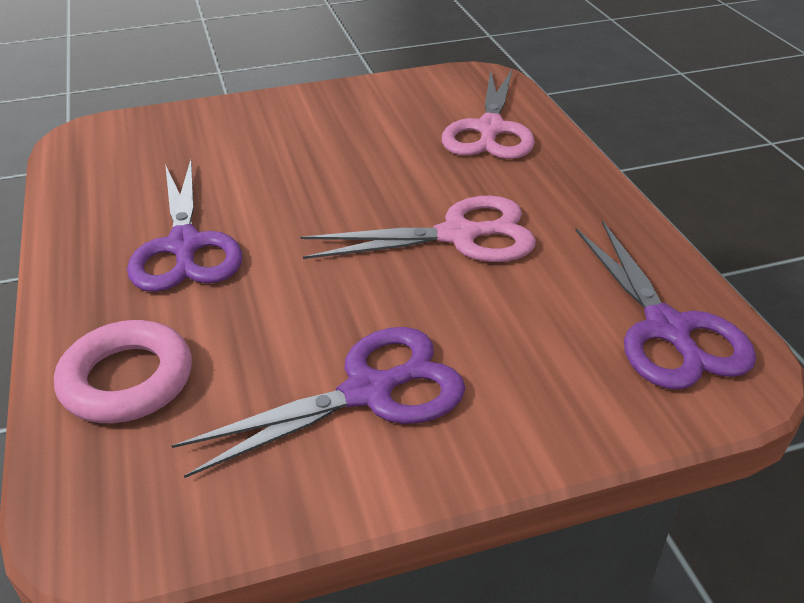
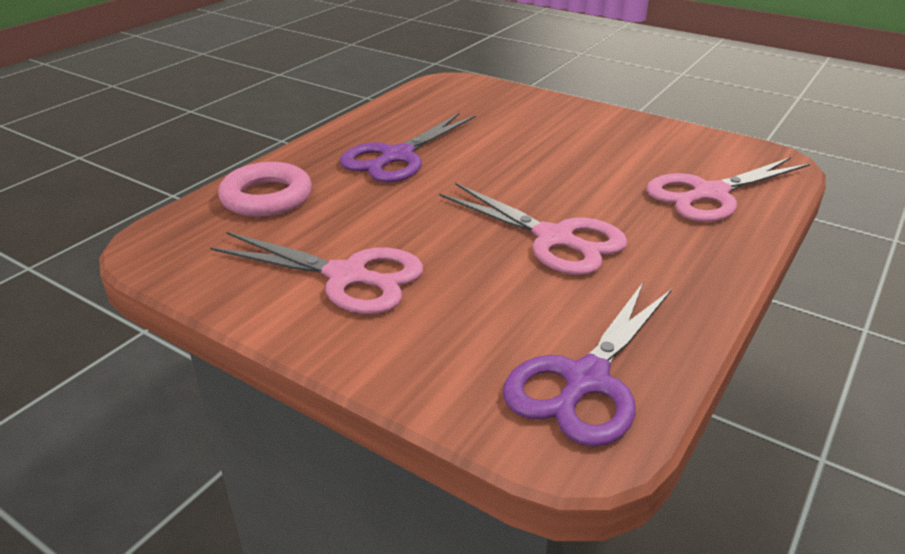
camera: 50 degrees right, 5 degrees down
(369, 392) = (347, 276): purple scissors -> pink scissors

